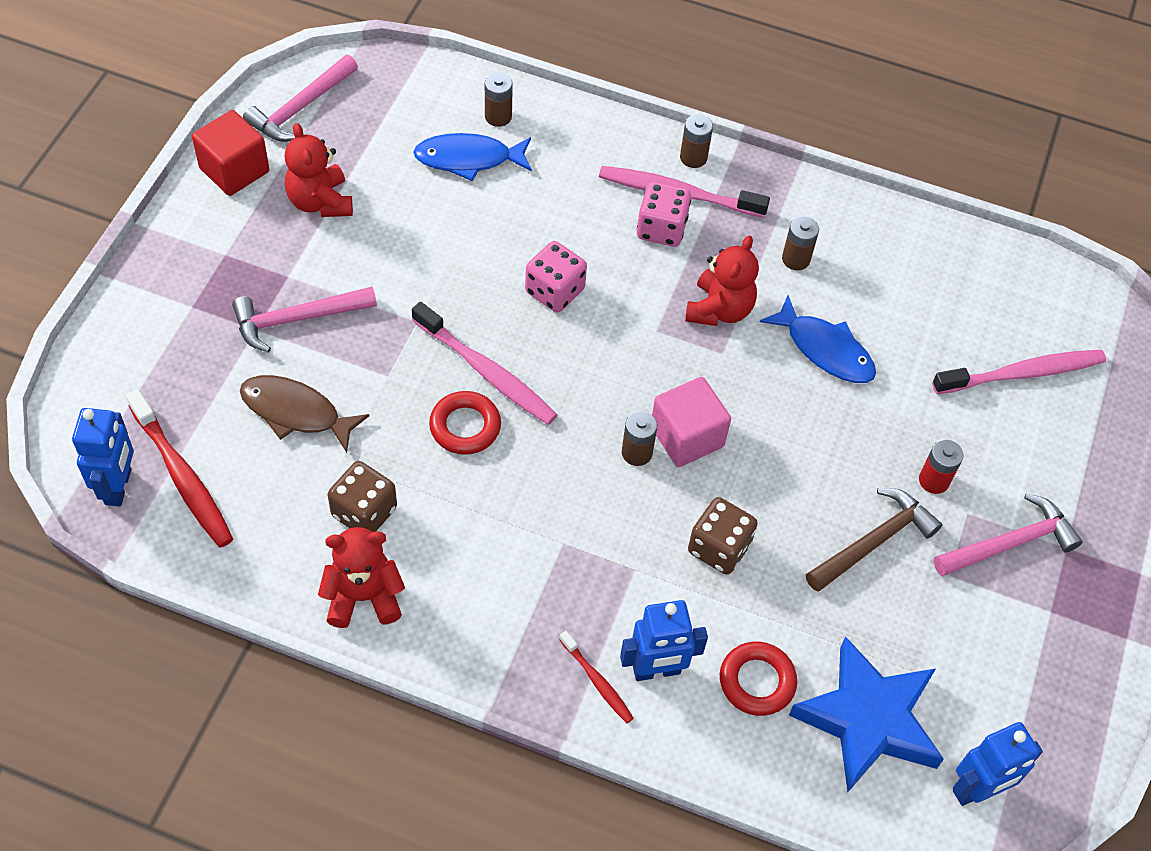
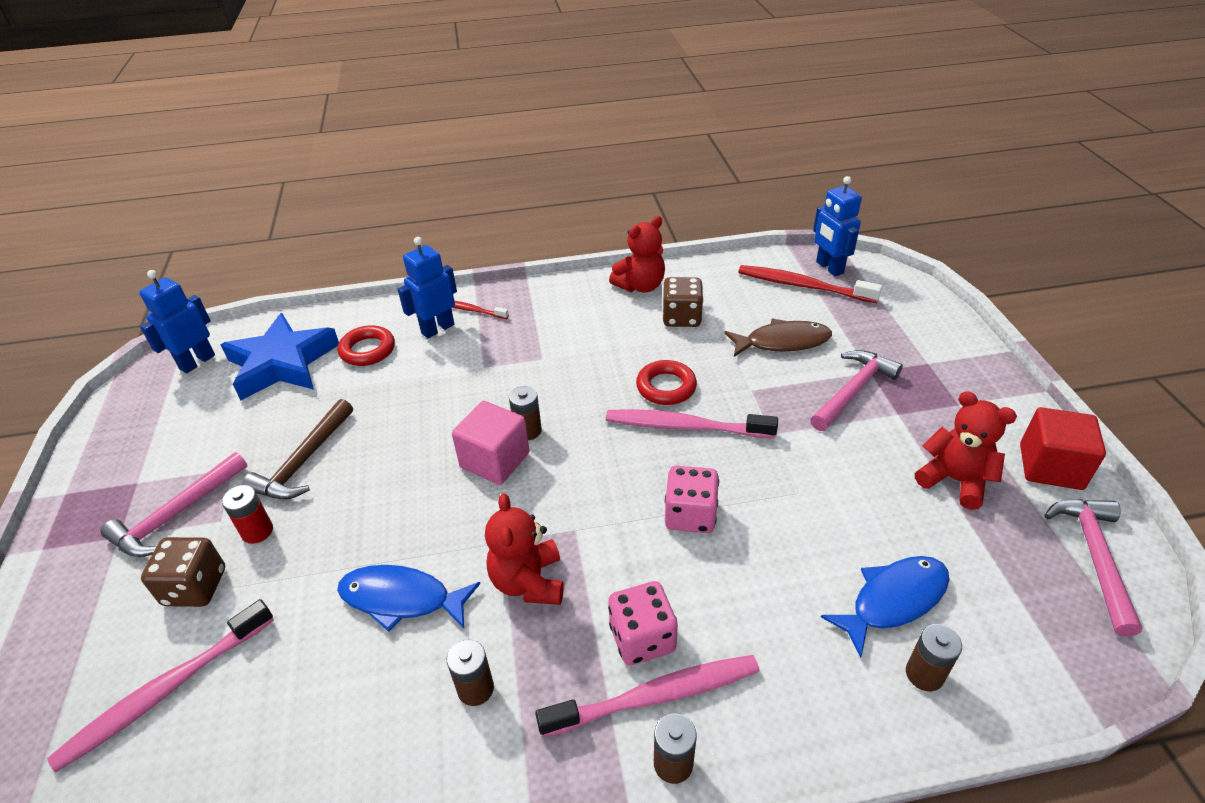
camera: 155 degrees right, 15 degrees down
(719, 548) = (429, 403): brown dice -> brown dice (195, 587)

